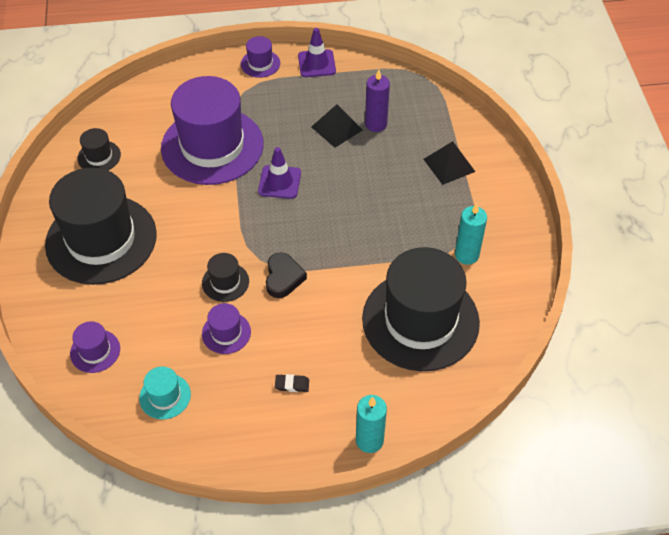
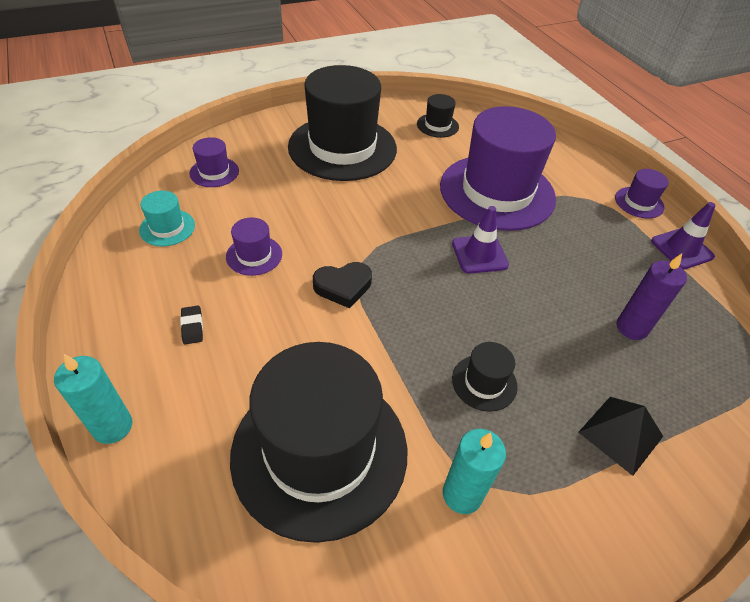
camera: 70 degrees right, 5 degrees down
(225, 282) = (321, 240): black hat -> black hat (484, 382)
(337, 128) = (595, 289): black pyramid -> none

